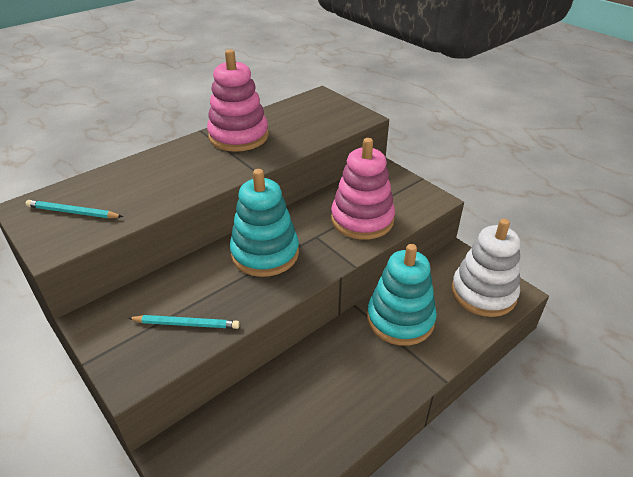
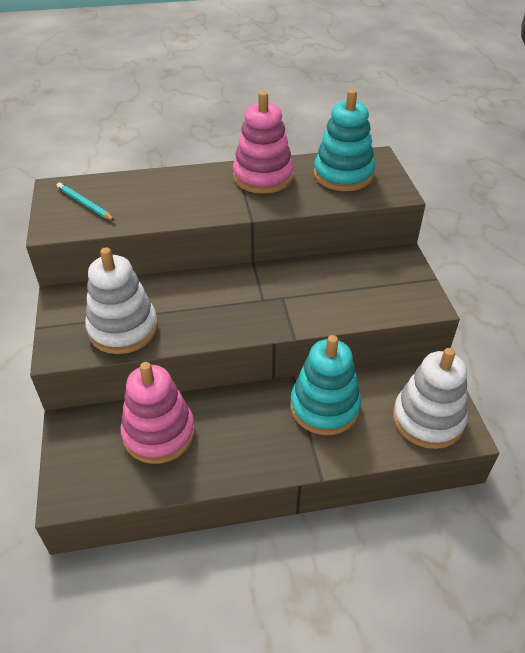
camera: 30 degrees right, 5 degrees up
(186, 324) = (123, 329): turquoise pencil -> white stacking toy
(265, 253) = (226, 295): turquoise stacking toy -> turquoise stacking toy (343, 175)
(362, 220) = (337, 298): pink stacking toy -> pink stacking toy (159, 433)

